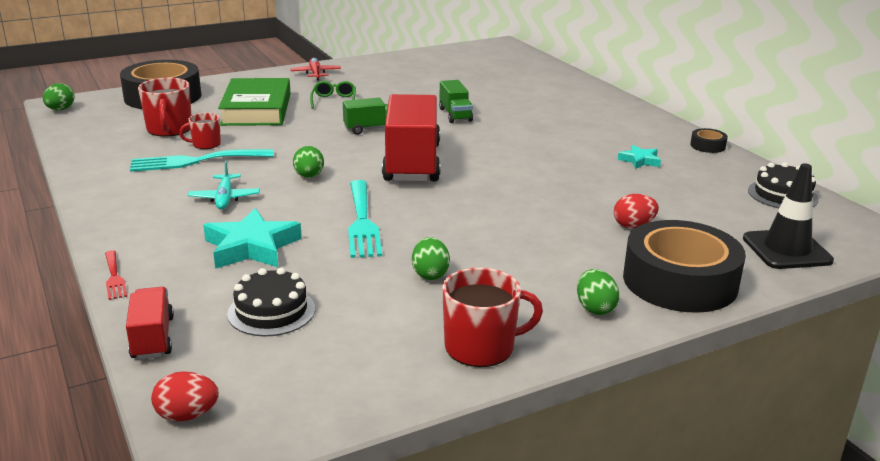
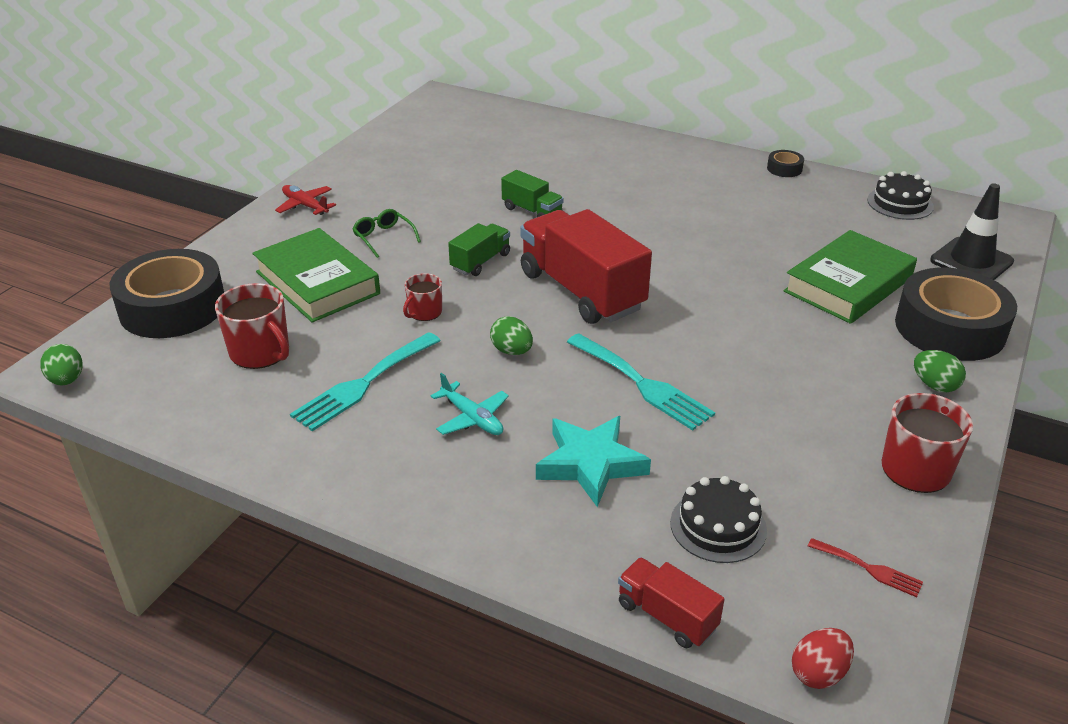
camera: 35 degrees left, 10 degrees up
(114, 277) = (520, 571): red fork -> red fork (869, 569)
(205, 144) = (337, 356): red mug -> red mug (424, 312)
(430, 274) = (779, 414): green egg -> none
(633, 226) = (848, 284): red egg -> green book
(640, 160) = (758, 207): turquoise star -> none

